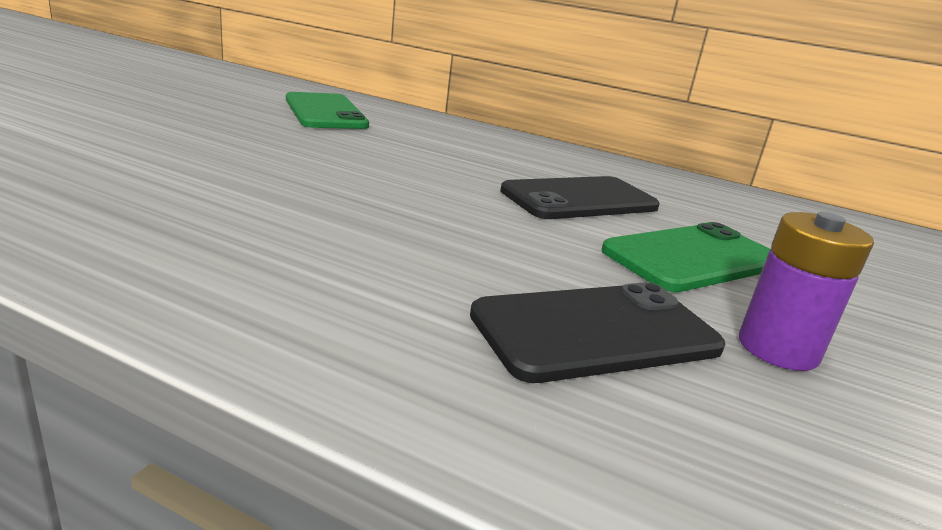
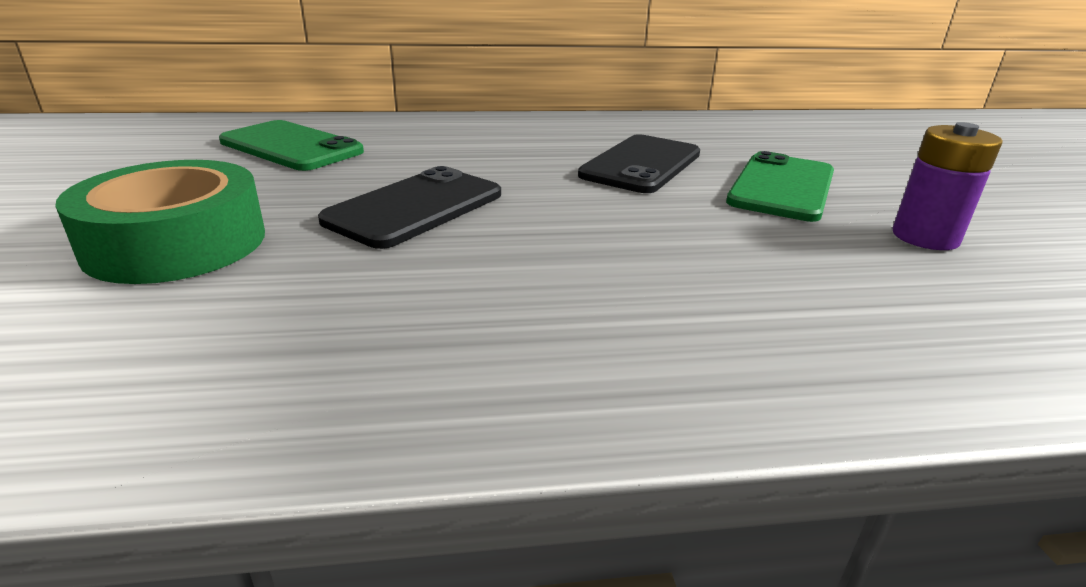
camera: 30 degrees left, 5 degrees up
(155, 138) = (176, 243): none -> green tape
(595, 331) = (838, 274): black phone -> black phone (415, 207)

